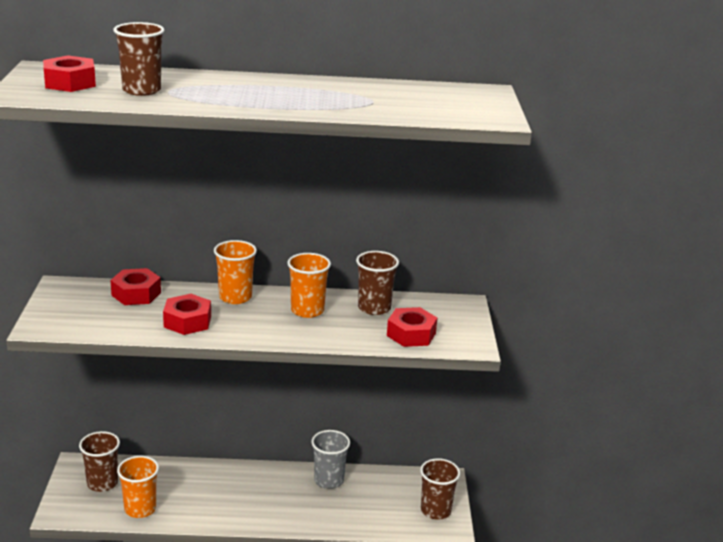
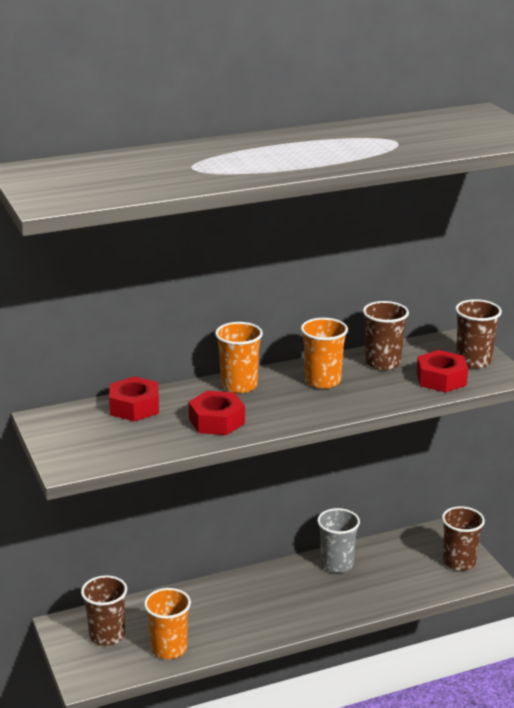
camera: 20 degrees left, 0 degrees up
(70, 83) = (80, 179): red nut -> none
(141, 90) = (165, 173): brown cup -> brown cup (473, 361)

